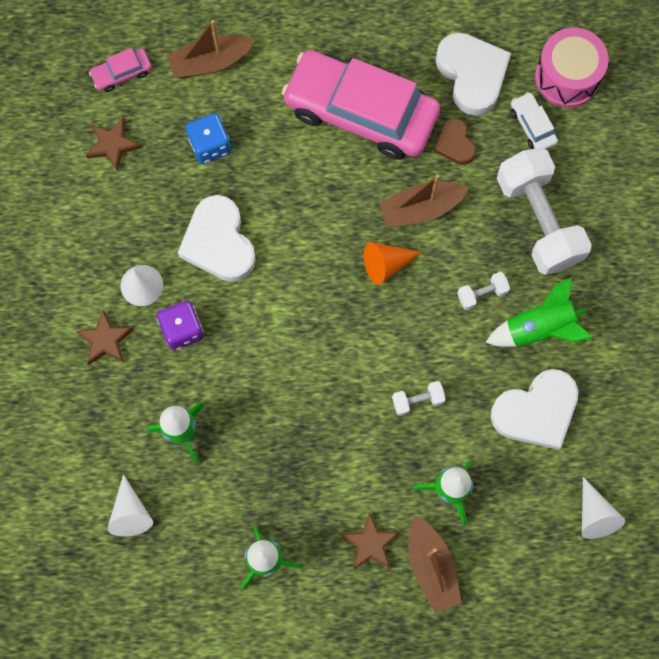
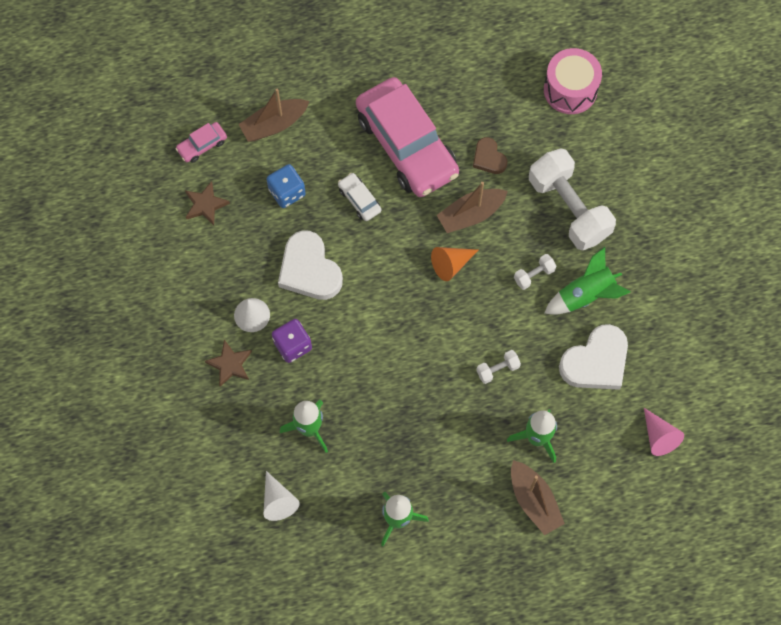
camera: 10 degrees left, 5 degrees down
(361, 112) = (406, 145): pink car -> pink car turned 135 degrees counterclockwise
(370, 543) = (481, 491): brown star -> none
(472, 74) = (492, 100): white heart -> none
(532, 126) = (549, 133): white car -> white car (359, 200)
(594, 515) = (659, 436): white cone -> pink cone

